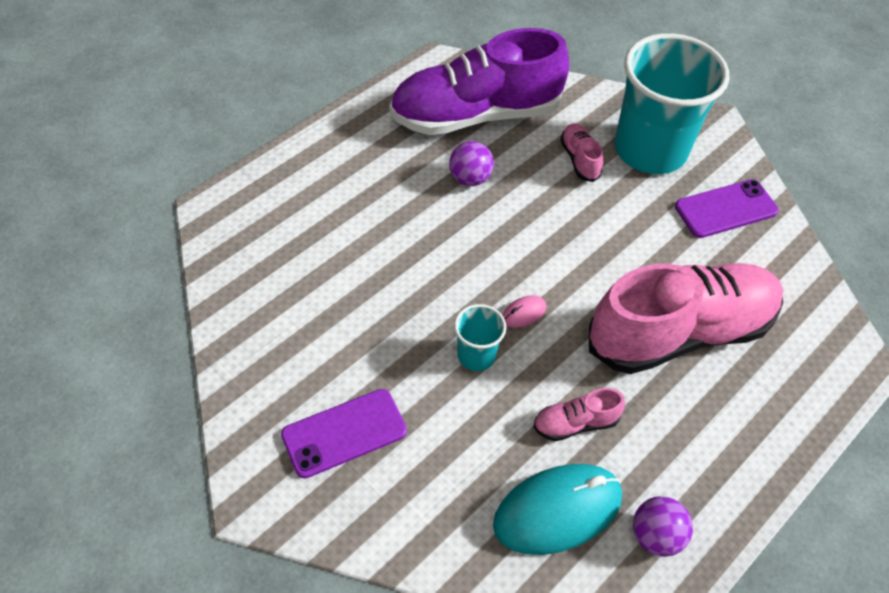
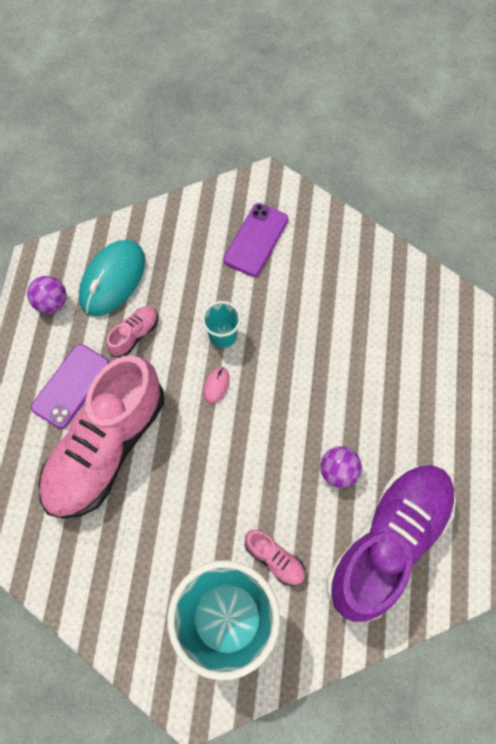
camera: 145 degrees right, 15 degrees up
(726, 209) = (131, 596): purple phone -> purple phone (71, 386)

